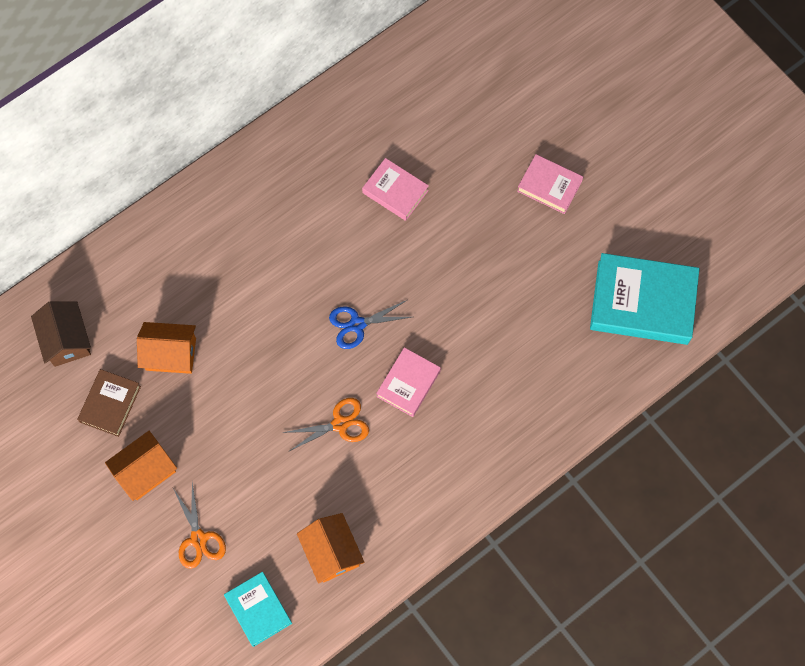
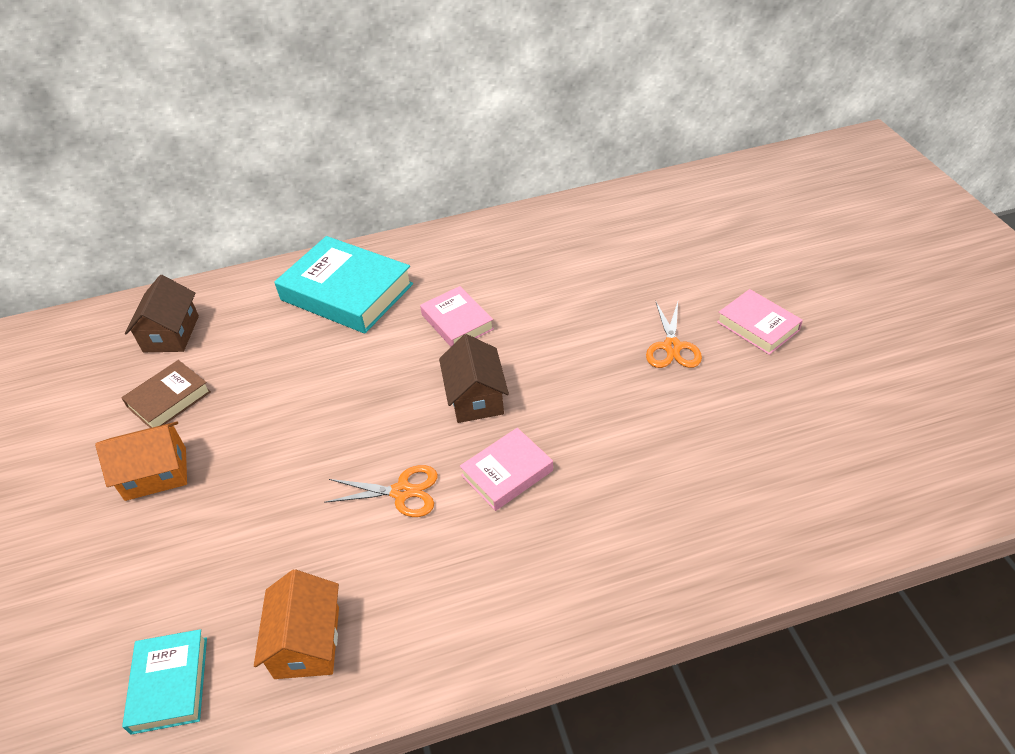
camera: 25 degrees right, 25 degrees down
(171, 354) = (261, 372): orange house -> none
(198, 539) = (159, 567): orange scissors -> orange scissors (672, 347)
(357, 324) = (475, 397): blue scissors -> brown house
(395, 191) = (576, 293): pink book -> pink book (457, 322)
(642, 302) = (853, 468): turquoise book -> turquoise book (347, 292)

